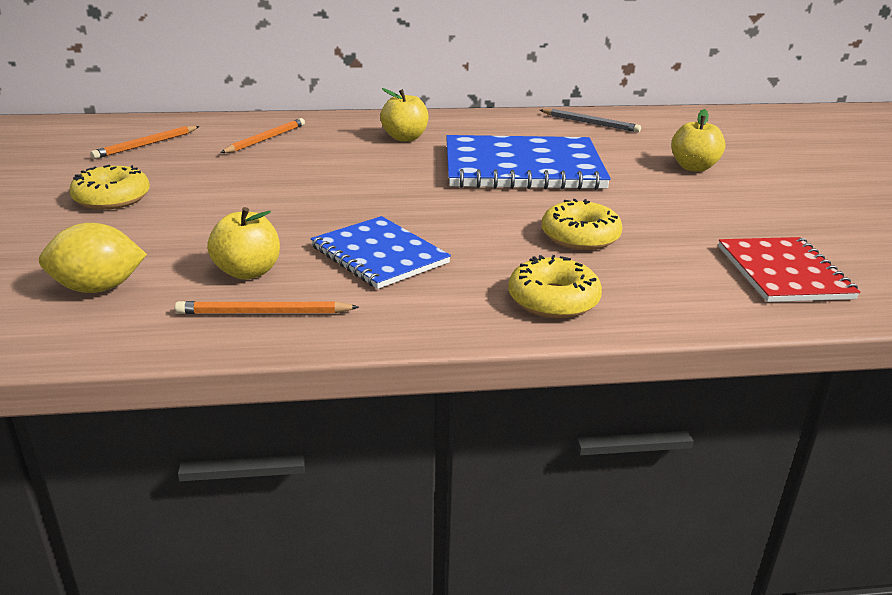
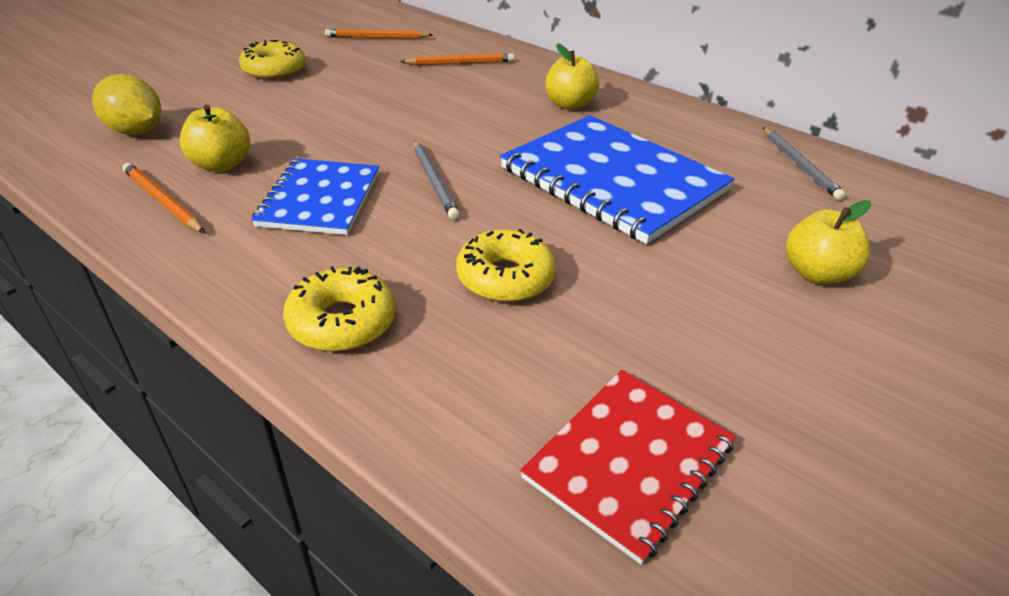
camera: 45 degrees right, 10 degrees up
(427, 212) = (434, 181): none -> grey pencil

